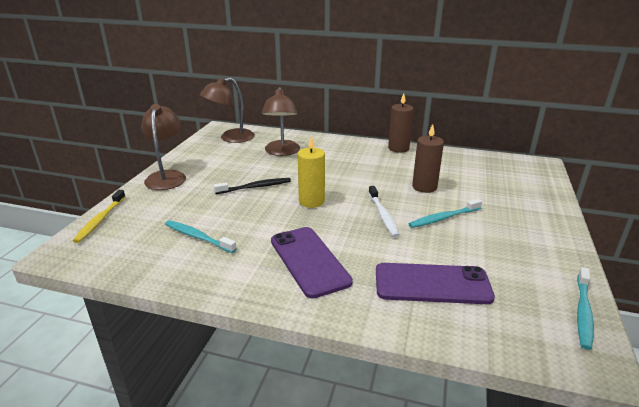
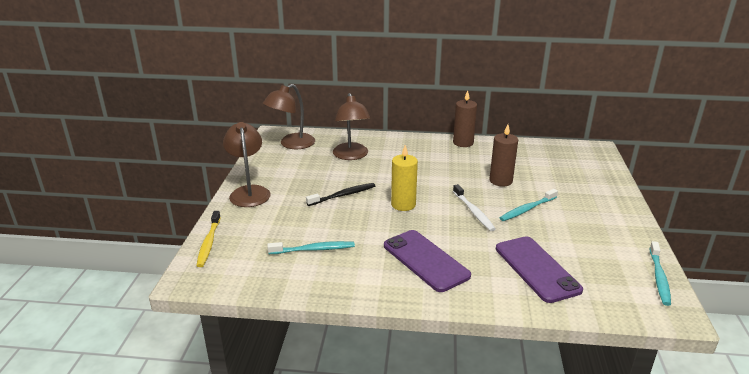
camera: 10 degrees left, 0 degrees up
(198, 237) = (314, 249): turquoise toothbrush -> turquoise toothbrush turned 150 degrees clockwise
(432, 284) = (536, 269): purple phone -> purple phone turned 75 degrees clockwise

